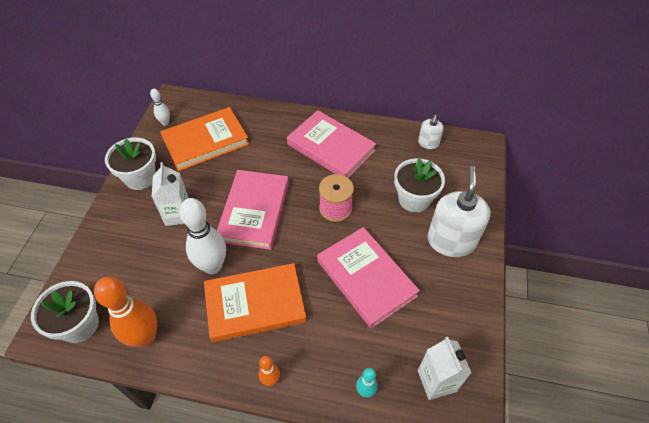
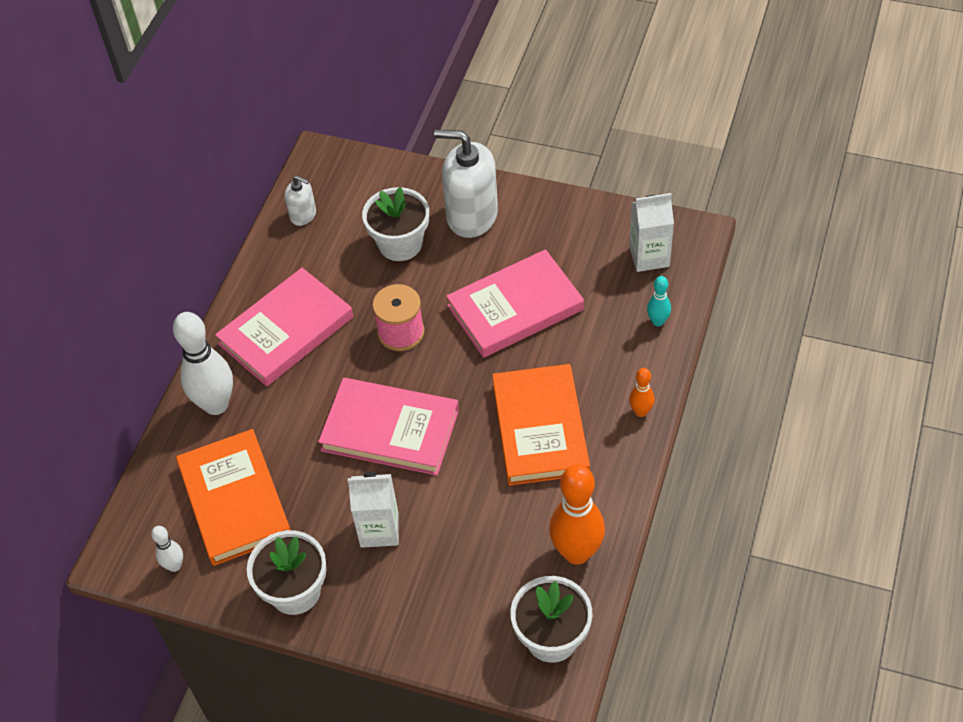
camera: 80 degrees left, 0 degrees up
(212, 266) = (476, 479): white bowling pin -> white bowling pin (216, 405)

